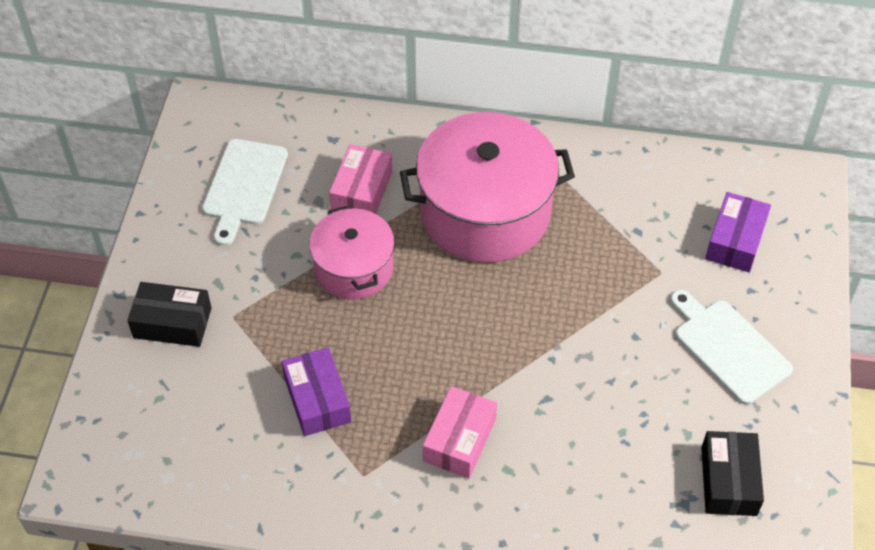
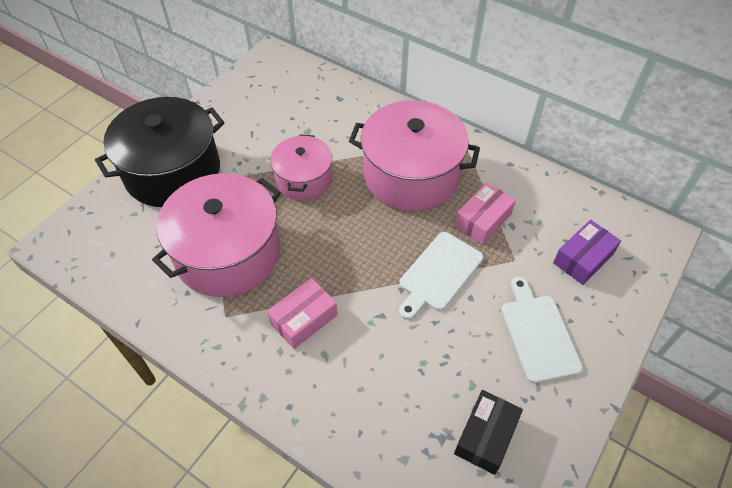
camera: 25 degrees right, 0 degrees up
(172, 323) = (172, 171): black box -> black pot
(244, 186) = (268, 107): white cutting board -> white cutting board (438, 273)
(317, 399) = (228, 253): purple box -> pink pot
(362, 191) = (338, 135): pink box -> pink box (483, 220)

